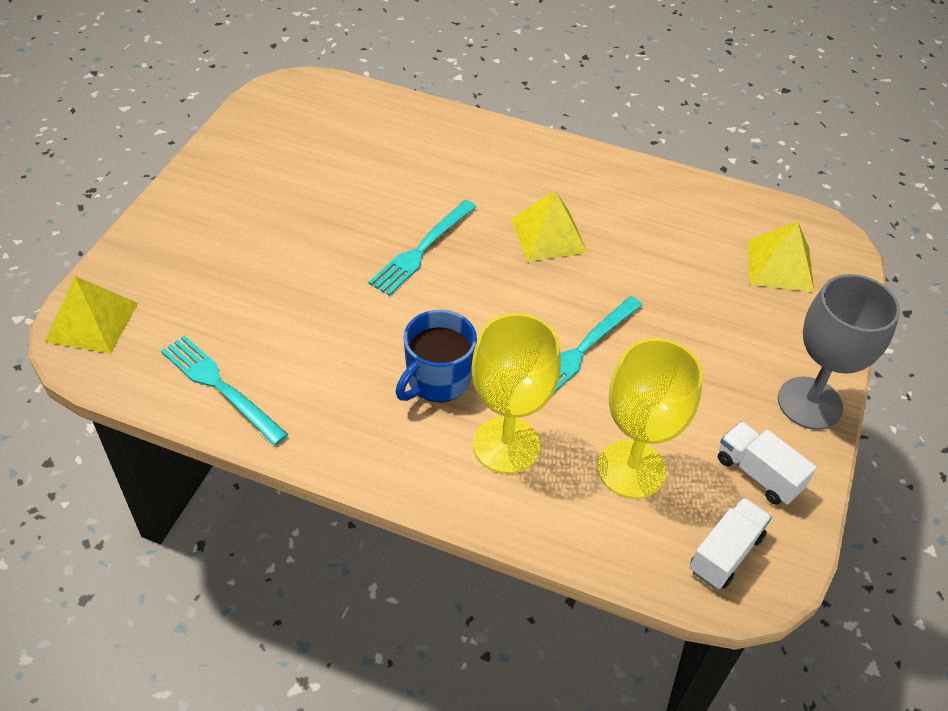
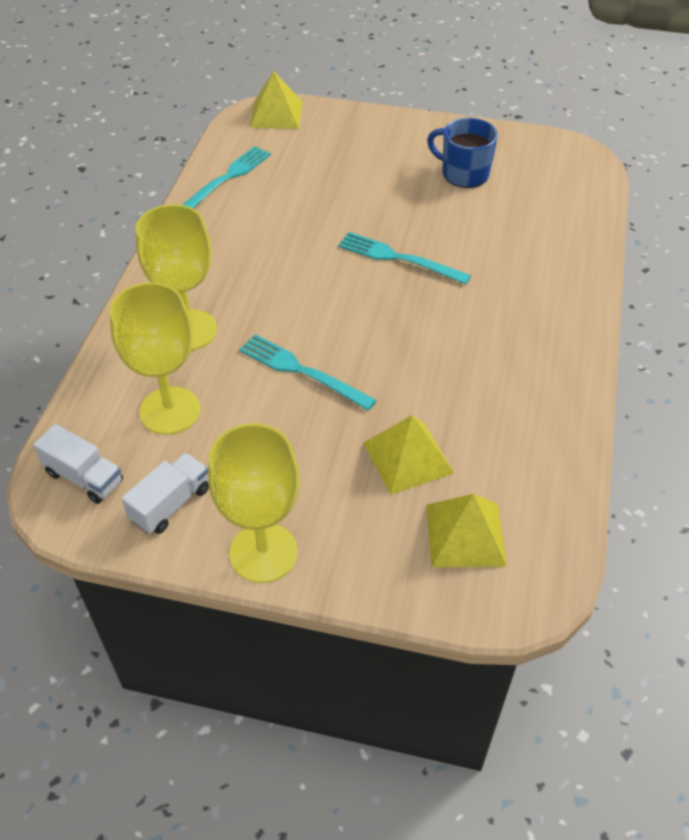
camera: 85 degrees right, 0 degrees up
(437, 380) = (251, 284): blue mug -> blue mug (463, 174)
(548, 235) = (446, 338): yellow pyramid -> yellow pyramid (407, 457)
(809, 403) = (263, 552): grey goblet -> yellow goblet

